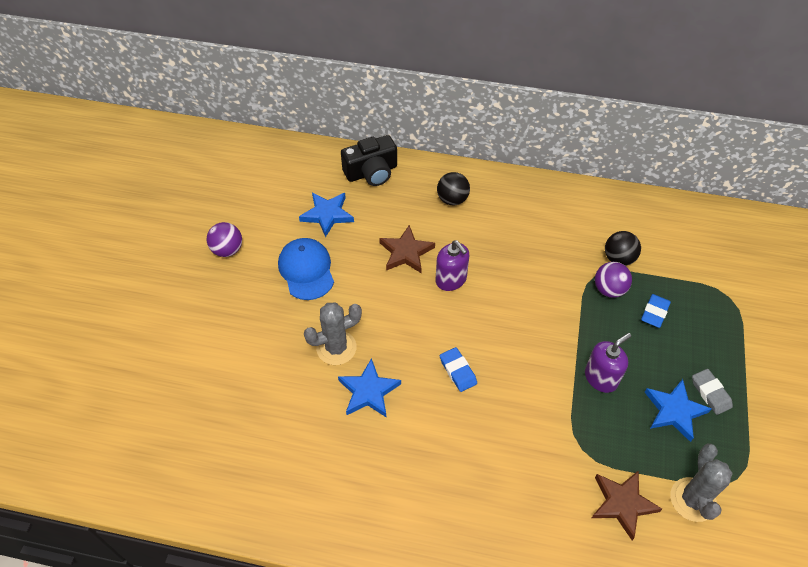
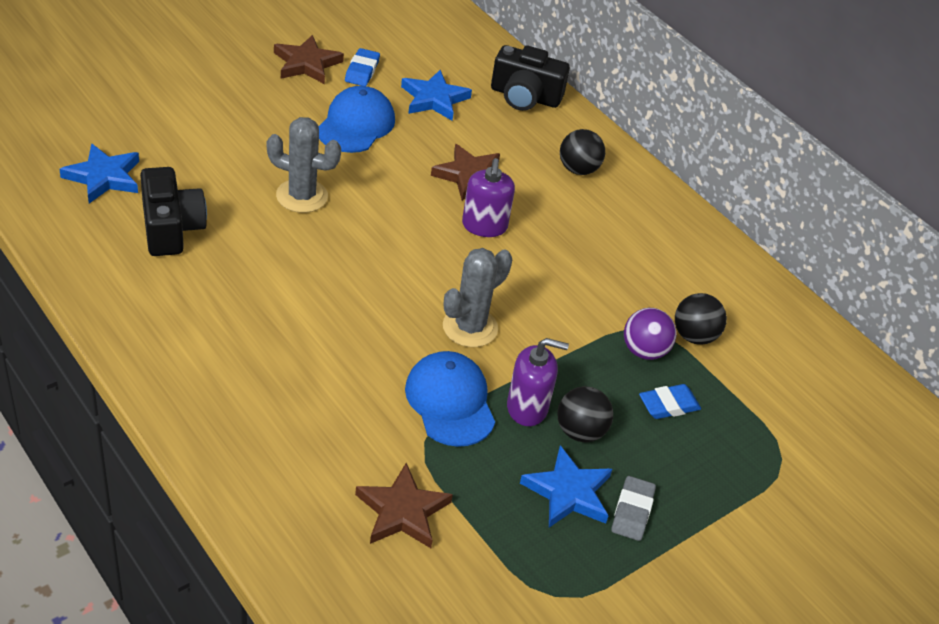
camera: 35 degrees right, 10 degrees down
(227, 250) = (306, 64): purple ball -> brown star
(291, 440) = (171, 228): none -> black camera
(369, 391) = (285, 246): blue star -> blue star (104, 177)
(458, 371) = (389, 294): blue eraser -> blue eraser (362, 71)
(564, 411) = (450, 401): none -> blue cap
(638, 368) = (580, 431): none -> black ball
(692, 499) = (480, 569): grey cactus -> grey cactus (470, 327)

